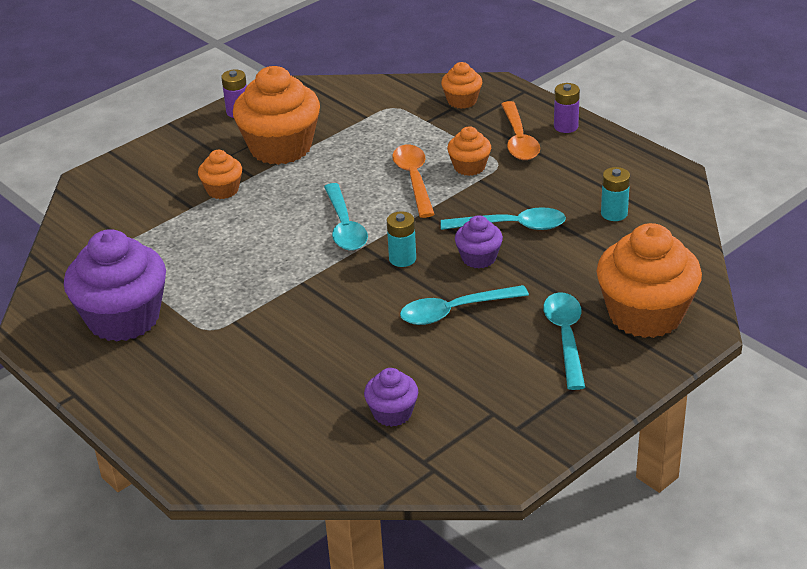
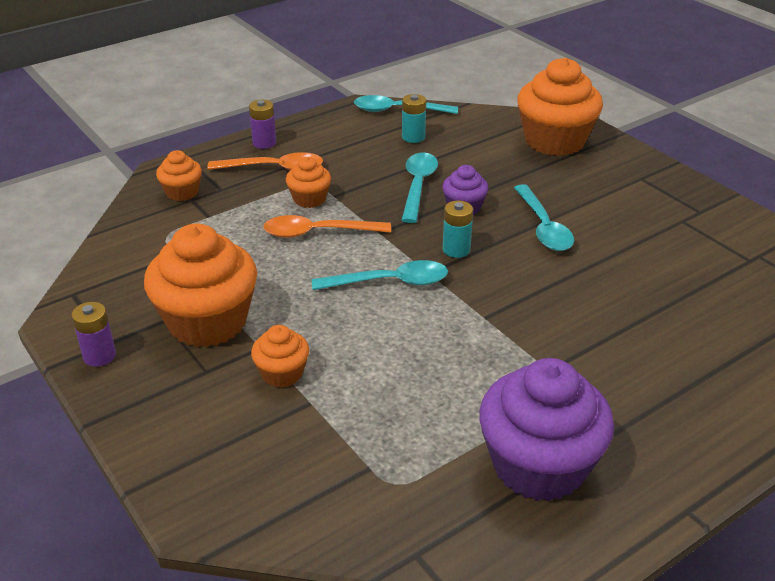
camera: 85 degrees left, 0 degrees up
(392, 413) = (690, 272): purple cupcake -> none
(565, 337) = (583, 177): turquoise spoon -> turquoise spoon (398, 110)

